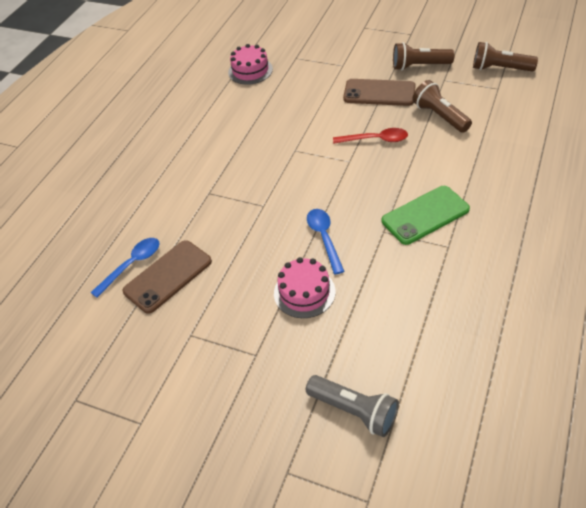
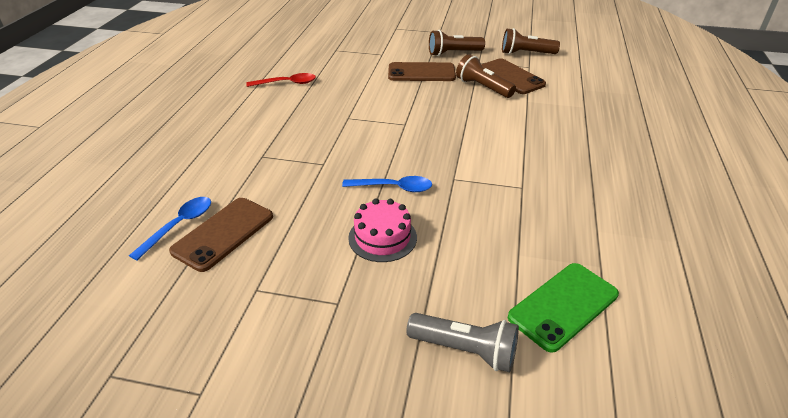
camera: 15 degrees left, 10 degrees down
(250, 71) = (292, 60): pink cake -> none
(324, 238) = (393, 188): blue spoon -> blue spoon turned 120 degrees clockwise
(375, 140) = (427, 107): red spoon -> red spoon (287, 83)
(425, 215) = (491, 163): green phone -> green phone (563, 306)
(474, 102) = (511, 77): none -> brown phone

